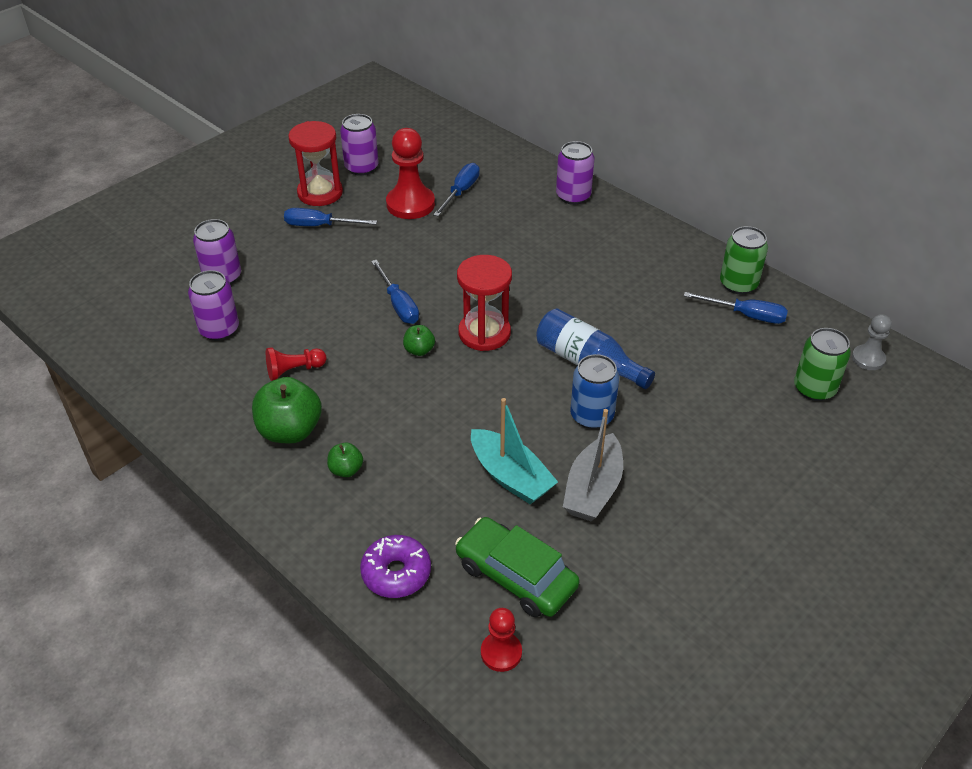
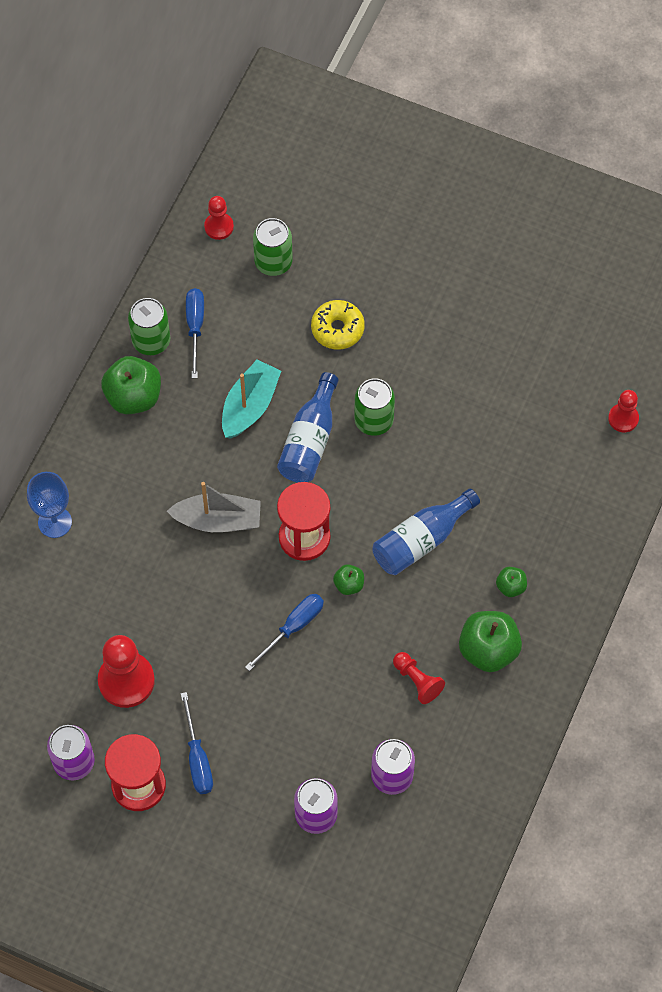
camera: 110 degrees left, 20 degrees up
(396, 573) = (590, 510): purple donut -> none
(437, 414) = (421, 540): none -> blue bottle
(461, 192) = (85, 637): blue screwdriver -> none
(510, 476) = (465, 461): turquoise boat -> turquoise boat (250, 406)
(516, 576) = (557, 429): green car -> none
(573, 196) = (55, 522): purple can -> blue goblet
(591, 416) = (373, 420): blue can -> green can
(593, 489) = (453, 399): grey boat -> grey boat (218, 520)
(680, 261) = (133, 397): none -> green apple
(715, 417) = (337, 329): none -> yellow donut
(868, 359) = (219, 227): grey pawn -> red pawn

